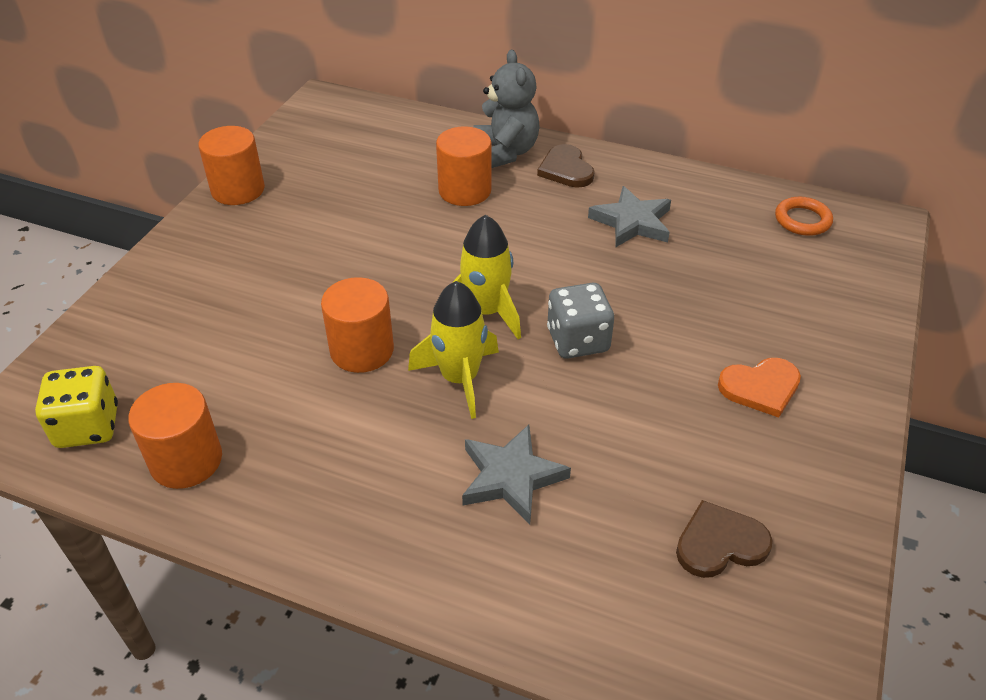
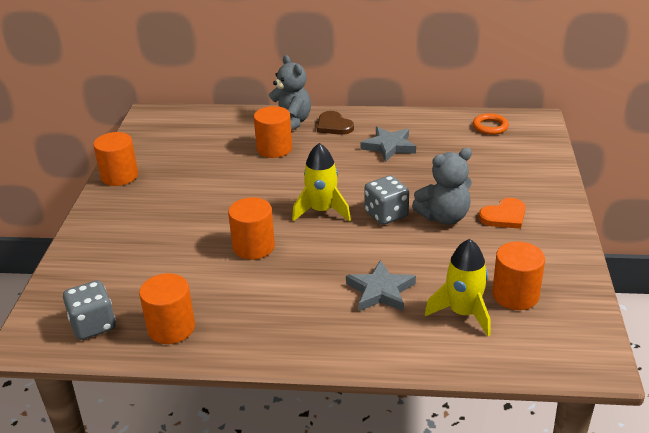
camera: 15 degrees left, 10 degrees down
(87, 426) = (93, 325): yellow dice -> grey dice
(459, 378) = (323, 249): yellow rocket -> yellow rocket (463, 313)
(664, 366) = (444, 217): none -> grey teddy bear
(720, 543) = (515, 295): brown heart -> orange cylinder

